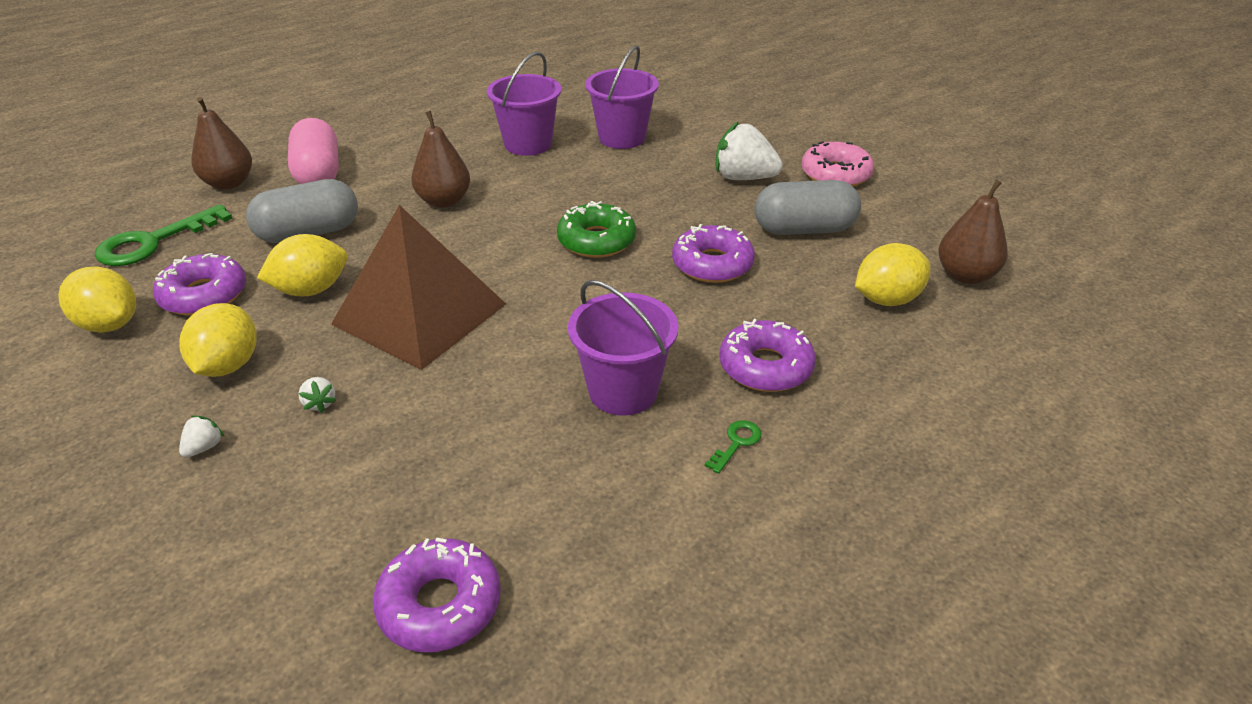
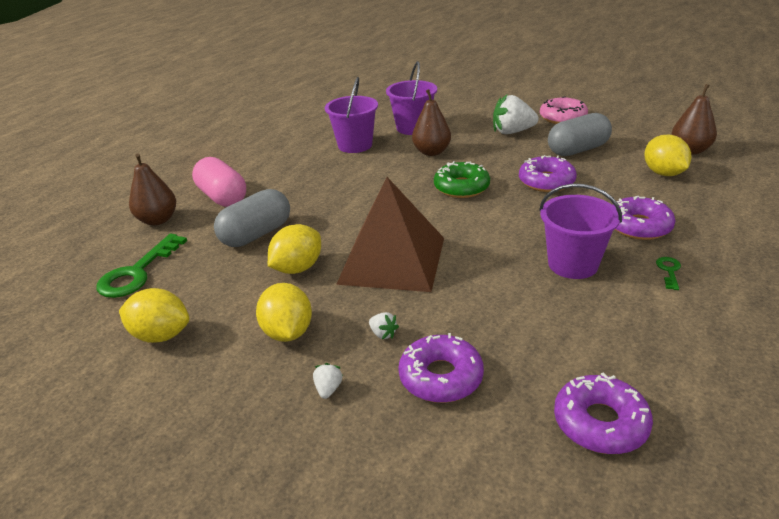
camera: 20 degrees left, 5 degrees down
(204, 295) = (218, 294): purple donut -> purple donut (441, 377)
(444, 201) = (334, 191): brown pear -> brown pear (431, 152)
(887, 299) = (663, 173): yellow lemon -> yellow lemon turned 60 degrees counterclockwise

